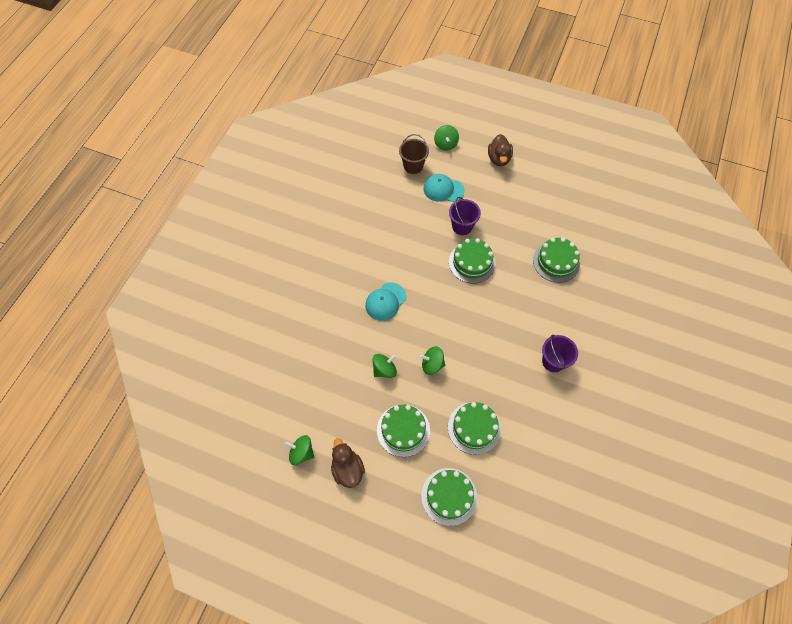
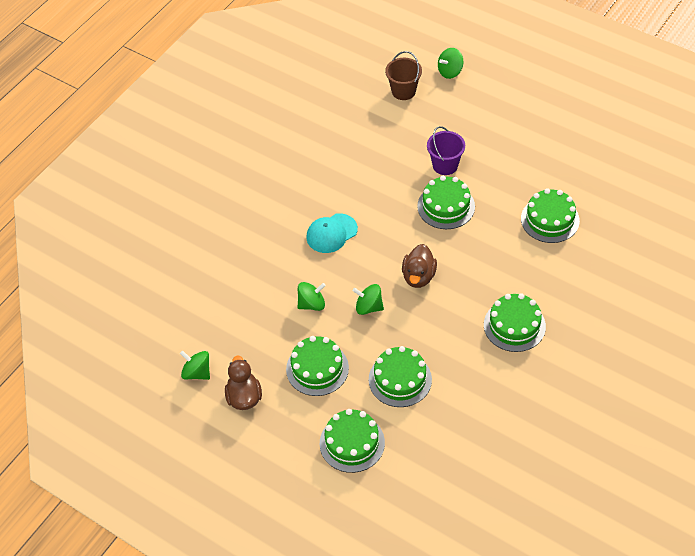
camera: 15 degrees right, 10 degrees down
(443, 189) = (433, 122): turquoise cap -> none
(445, 144) = (450, 72): green spinning top -> green spinning top turned 45 degrees clockwise
(499, 159) = (512, 96): brown duck -> brown duck (418, 276)
(553, 361) = (514, 325): purple bucket -> green cake

